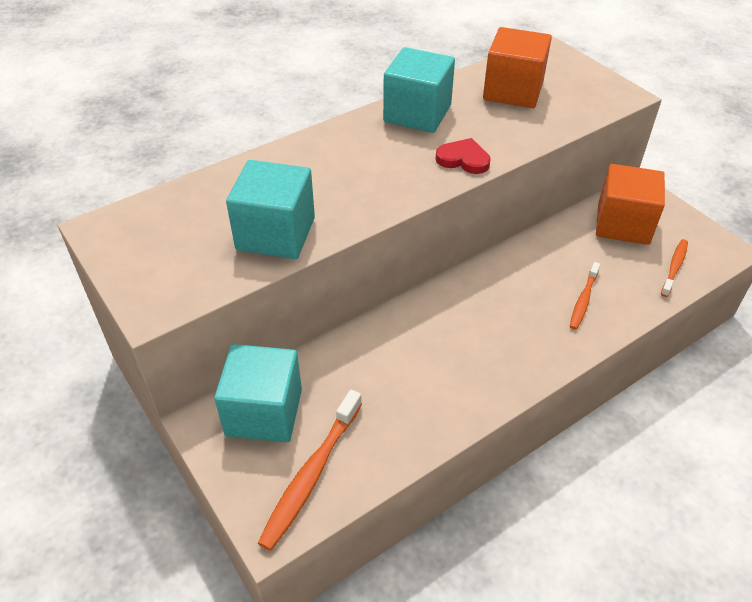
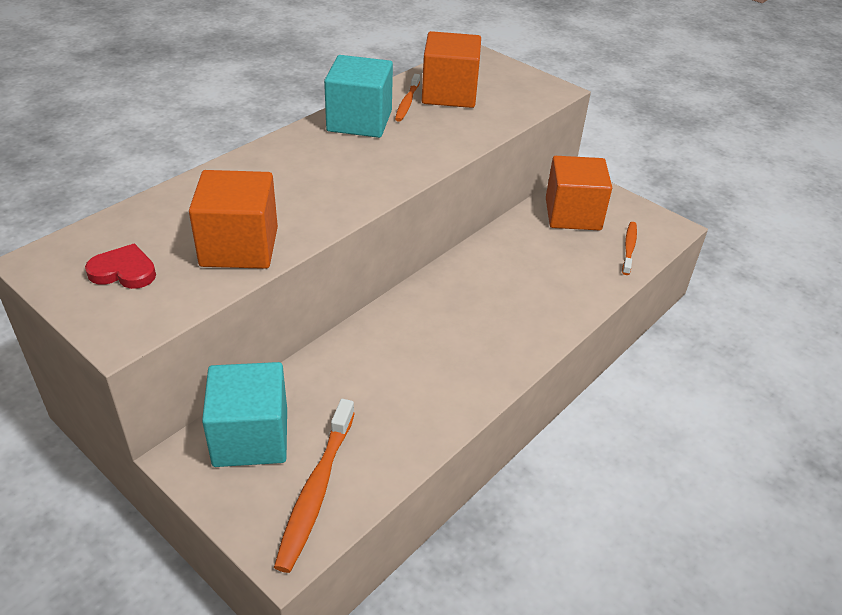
camera: 15 degrees left, 5 degrees down
(276, 234) = (239, 247): turquoise cube -> orange cube
(463, 159) = (416, 159): red heart -> red heart (124, 271)
(583, 300) = (552, 287): orange toothbrush -> orange toothbrush (407, 102)

